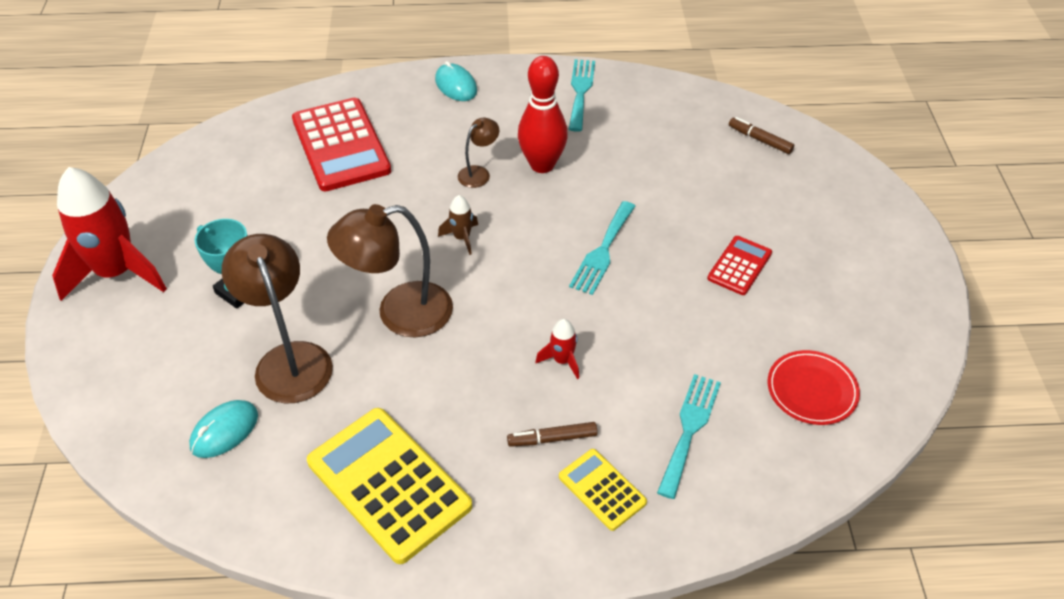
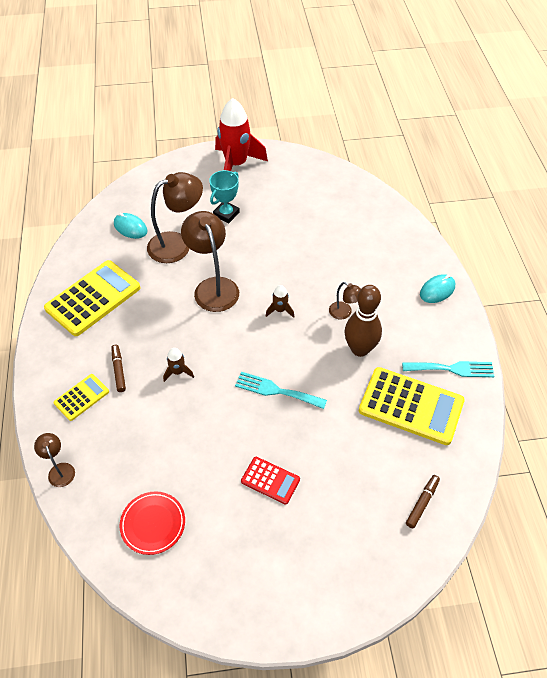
camera: 85 degrees right, 5 degrees up
(340, 145) = (357, 237): red calculator -> none
(542, 165) = (360, 349): red bowling pin -> brown bowling pin
(562, 361) = (178, 372): red rocket -> brown rocket
(632, 131) = (411, 406): none -> yellow calculator
(689, 430) = (122, 444): turquoise fork -> none
(735, 512) = (60, 470): none -> brown lamp

